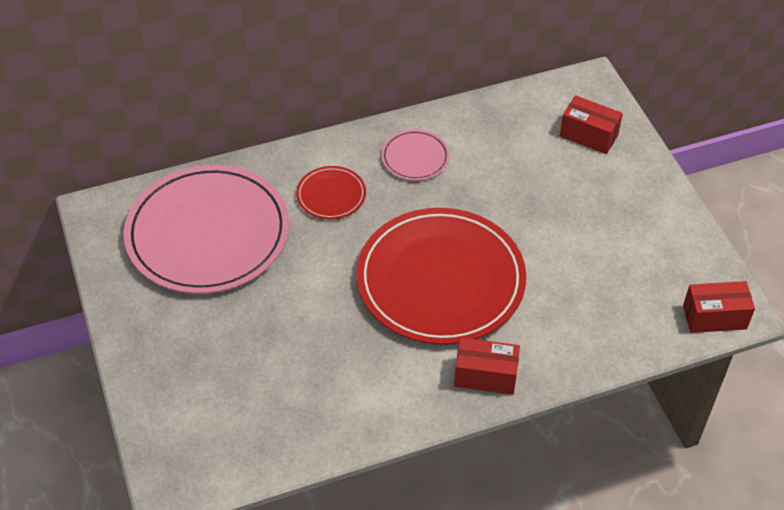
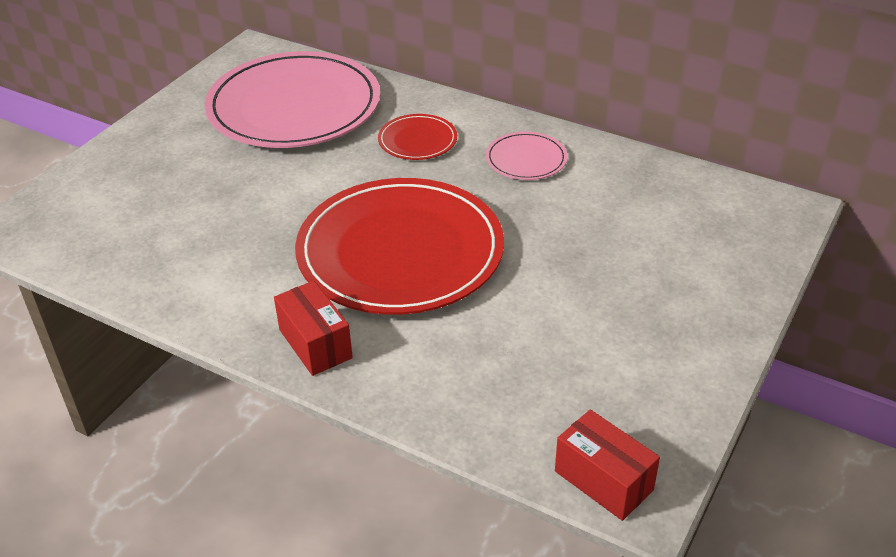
camera: 50 degrees right, 10 degrees down
(588, 135) = (718, 245): red box -> none

